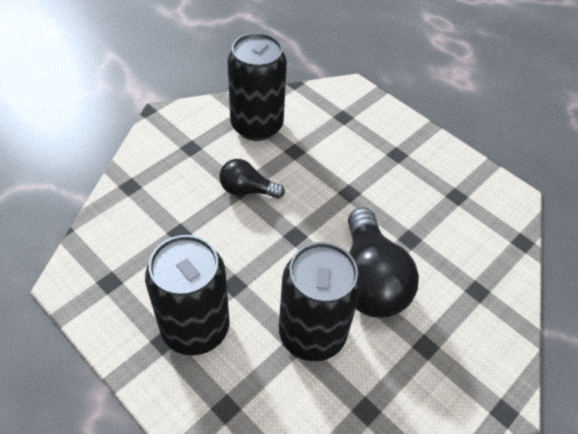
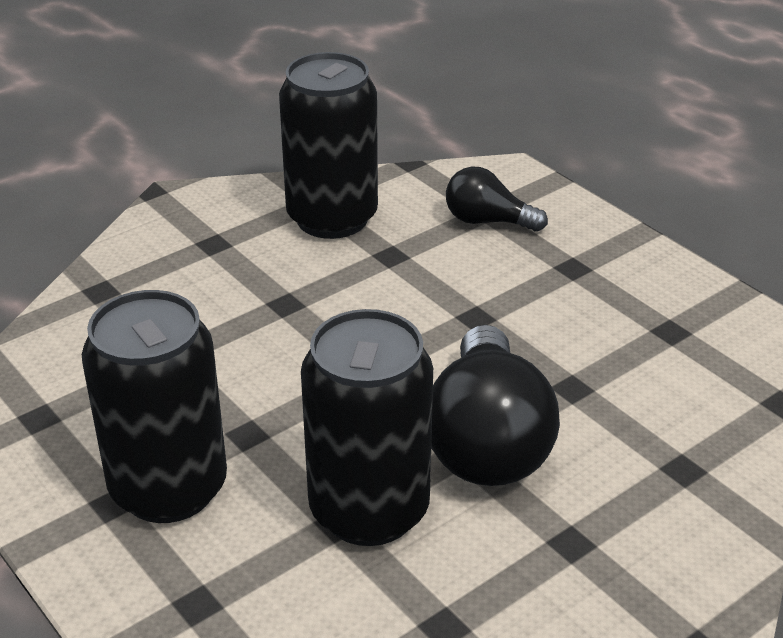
camera: 10 degrees right, 15 degrees down
(247, 190) = (297, 305): black light bulb -> black light bulb (488, 221)

